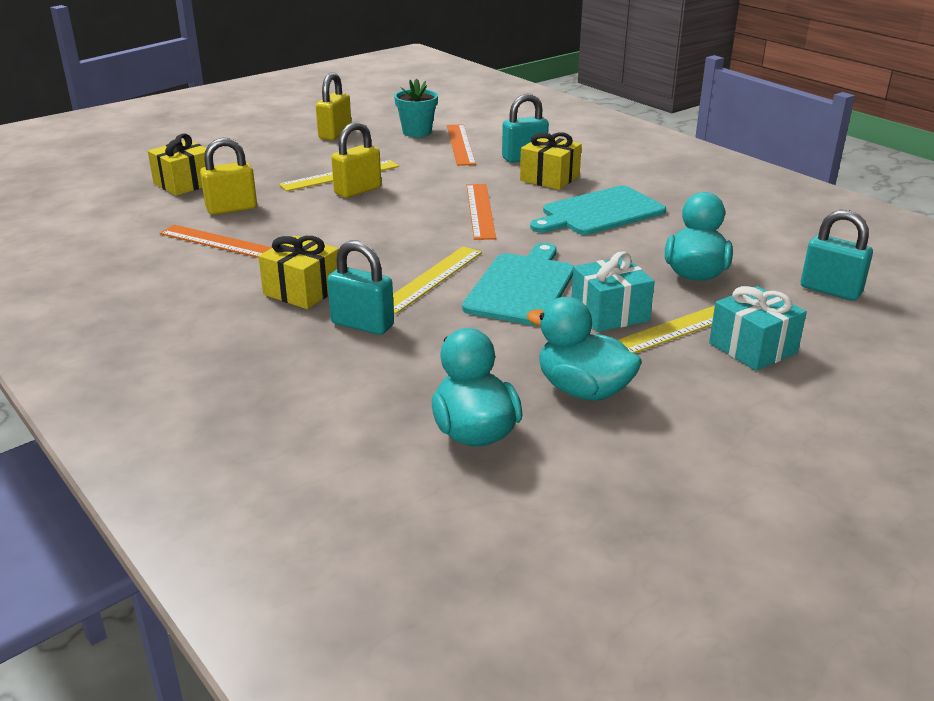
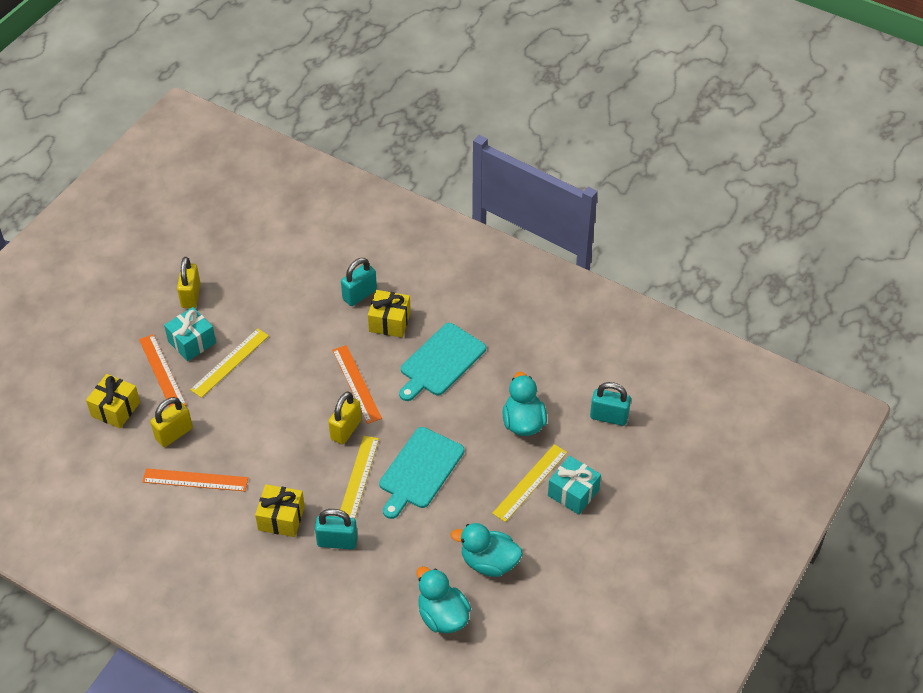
camera: 20 degrees left, 20 degrees up
(358, 191) = (254, 381): yellow padlock -> yellow padlock (346, 429)
(417, 132) = (257, 274): turquoise flower pot -> none
(460, 144) = (301, 286): orange ruler -> orange ruler (162, 372)
(522, 287) = (419, 471): turquoise cutting board -> turquoise cutting board turned 150 degrees counterclockwise
(609, 313) = (482, 483): turquoise gift -> turquoise gift (192, 342)

